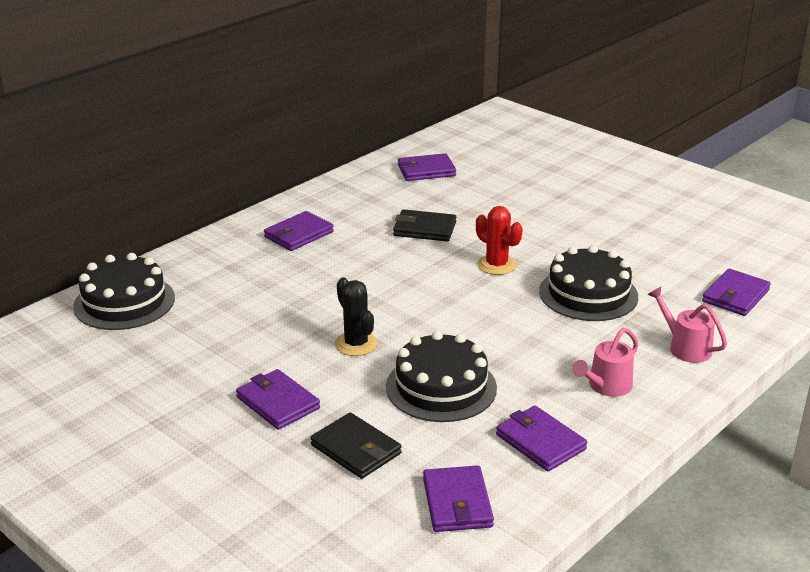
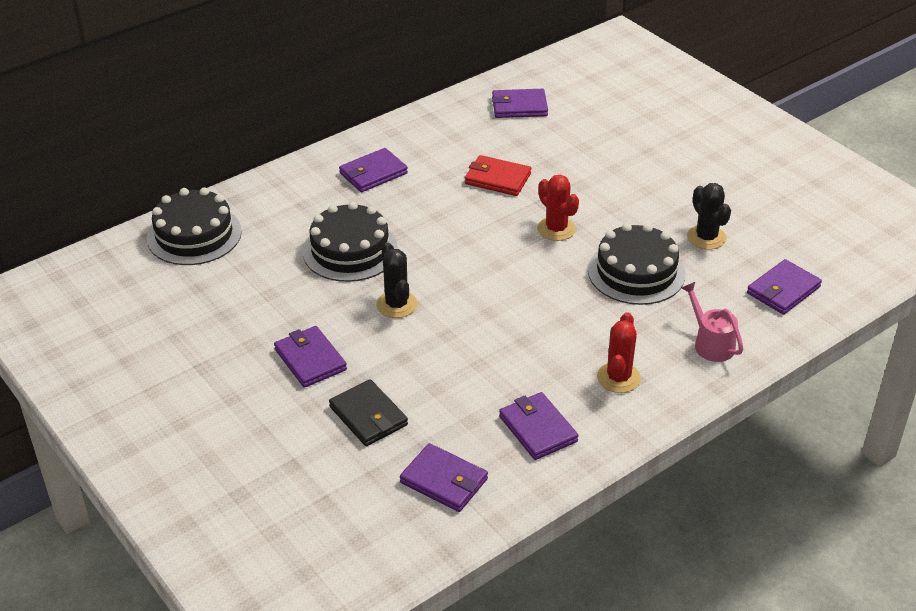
camera: 10 degrees right, 10 degrees up
(424, 229) = (497, 179): black wallet -> red wallet
(441, 387) = (463, 360): black cake -> black cake (350, 250)
(457, 503) = (444, 481): purple wallet -> purple wallet turned 60 degrees counterclockwise
(606, 386) = (618, 378): pink watering can -> red cactus
(644, 259) = (706, 237): none -> black cactus

